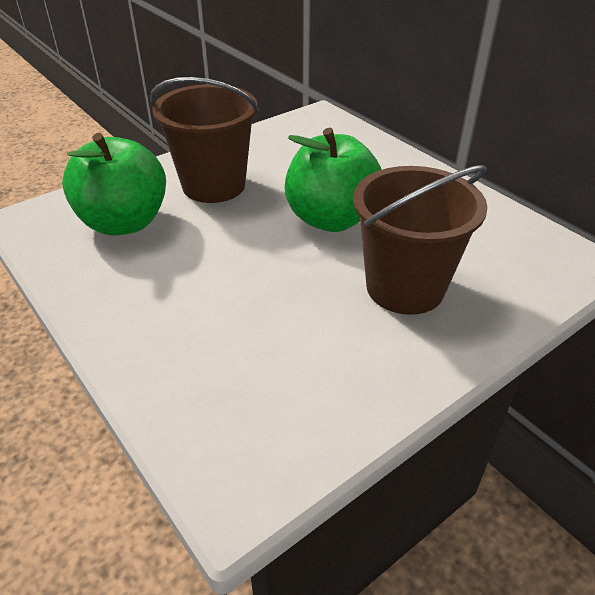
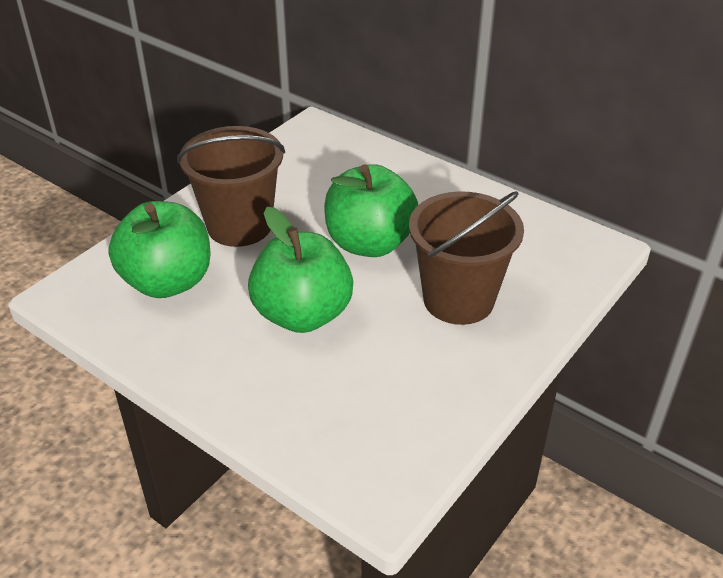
camera: 15 degrees left, 0 degrees up
(236, 274) = (302, 314): none -> green apple

